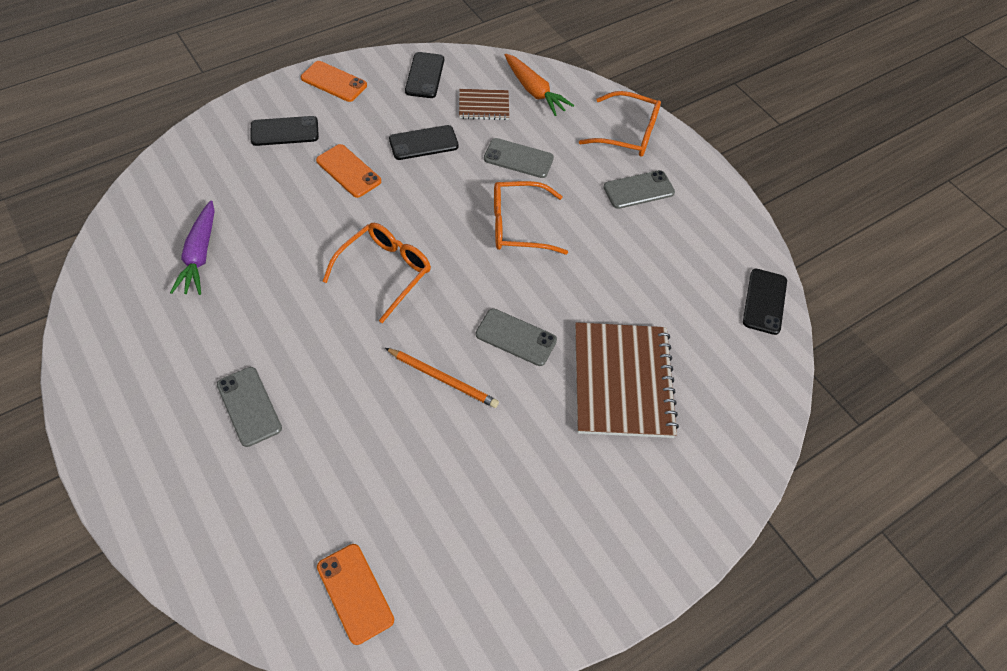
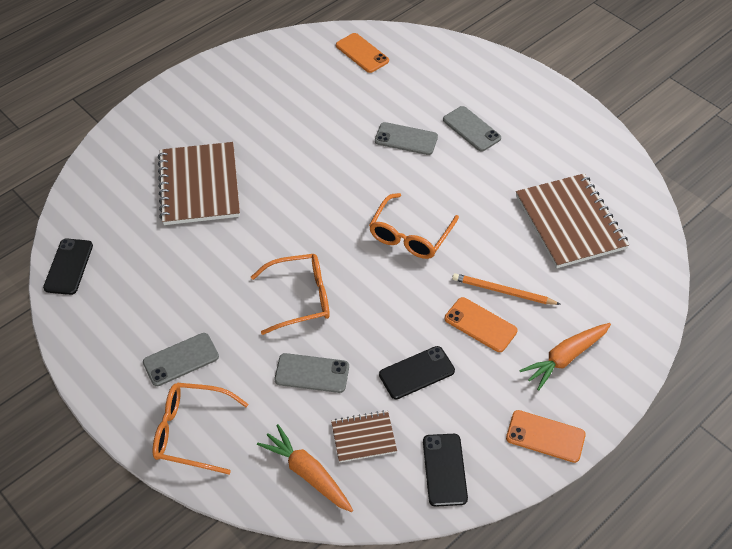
camera: 175 degrees right, 5 degrees down
(200, 255) = (570, 222): purple carrot -> brown notebook
(284, 131) = (565, 358): black phone -> orange carrot
(442, 378) = (339, 166): orange pencil -> orange pencil (503, 291)
(516, 337) = (288, 203): grey phone -> grey phone (406, 139)

